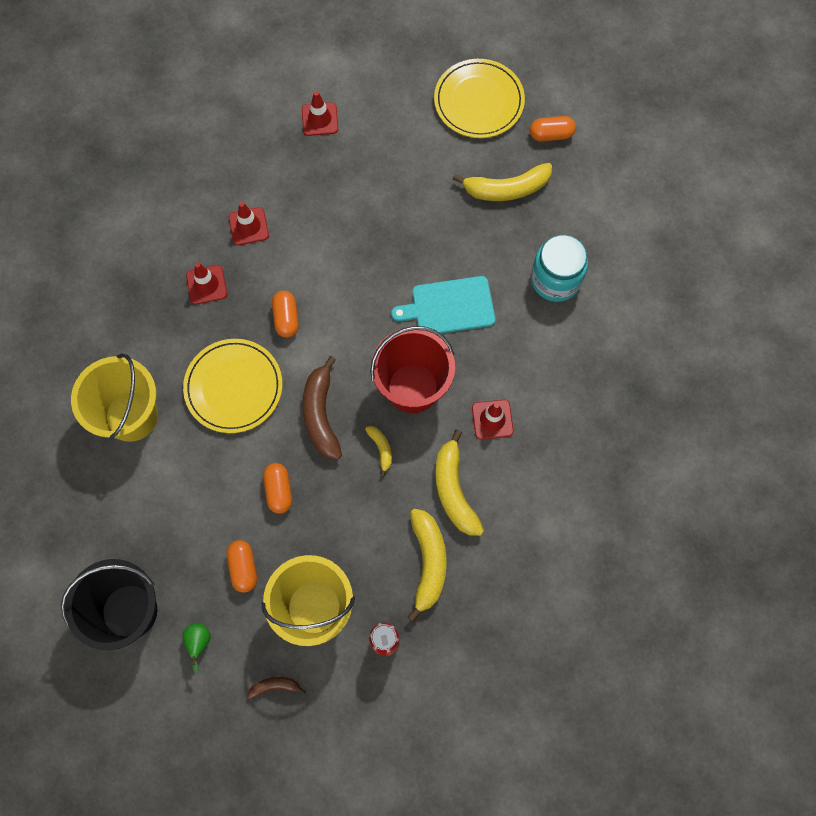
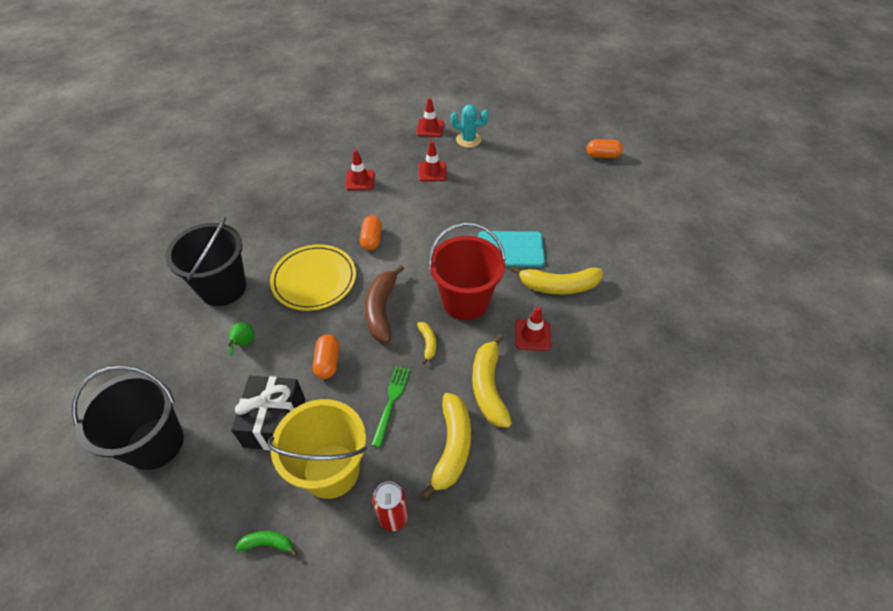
camera: 10 degrees right, 20 degrees down
(131, 416) = (223, 288): yellow bucket -> black bucket
(199, 642) = (208, 484): green pear -> green pear (243, 344)
(206, 285) = (316, 210): red traffic cone -> red traffic cone (432, 171)
(243, 568) = (275, 422): orange capsule -> black gift
(275, 686) = (268, 543): brown banana -> green banana
(357, 524) = (391, 401): none -> green fork
(374, 133) = (468, 140): none -> turquoise cactus
(479, 101) = (549, 131): yellow plate -> none
(506, 189) = (564, 182): yellow banana -> yellow banana (558, 286)
(555, 279) = (599, 243): turquoise jar -> none

